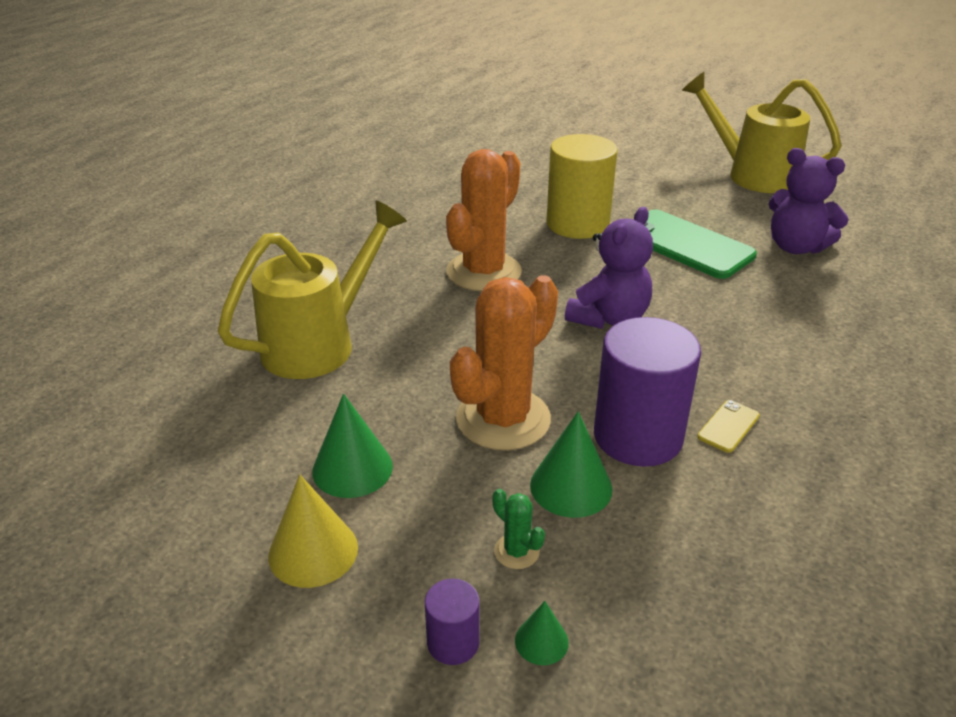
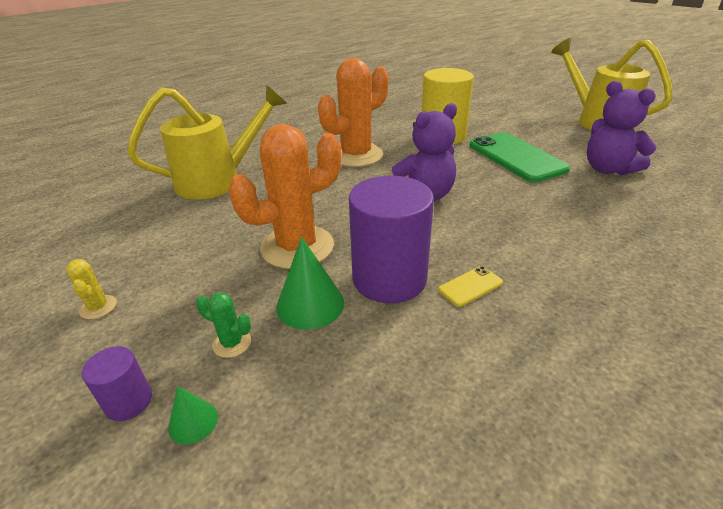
camera: 20 degrees right, 0 degrees up
(313, 551) = (98, 307): yellow cone -> yellow cactus
(352, 468) = (171, 258): green cone -> none
(516, 551) = (232, 343): green cactus -> green cactus turned 45 degrees counterclockwise

